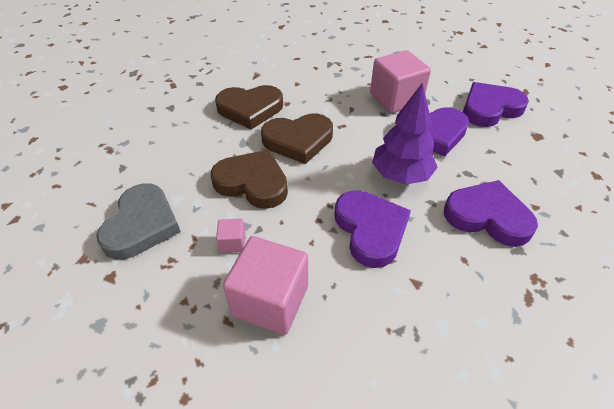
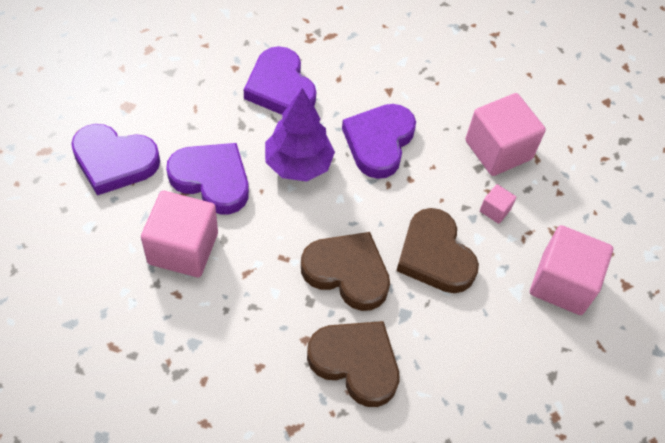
camera: 145 degrees left, 10 degrees up
(142, 225) = (562, 283): grey heart -> pink cube

